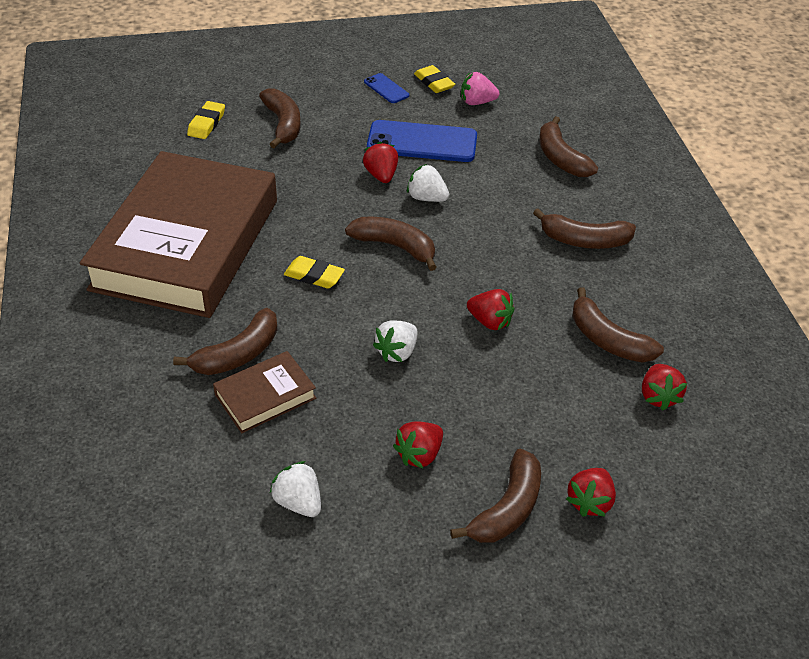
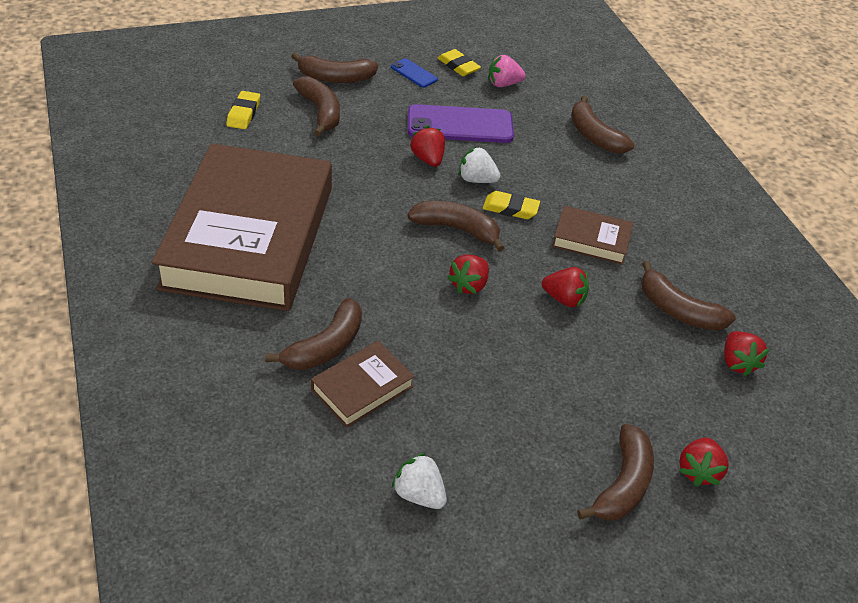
camera: 10 degrees left, 0 degrees up
(314, 276) = (384, 263): yellow eraser -> yellow eraser (510, 209)
(397, 352) = (482, 335): white strawberry -> none
(419, 455) = (526, 436): red strawberry -> red strawberry (469, 285)
(422, 142) = (460, 125): blue phone -> purple phone
(532, 263) = (591, 239): none -> brown book
(584, 240) = (634, 215): brown banana -> brown banana (335, 78)

